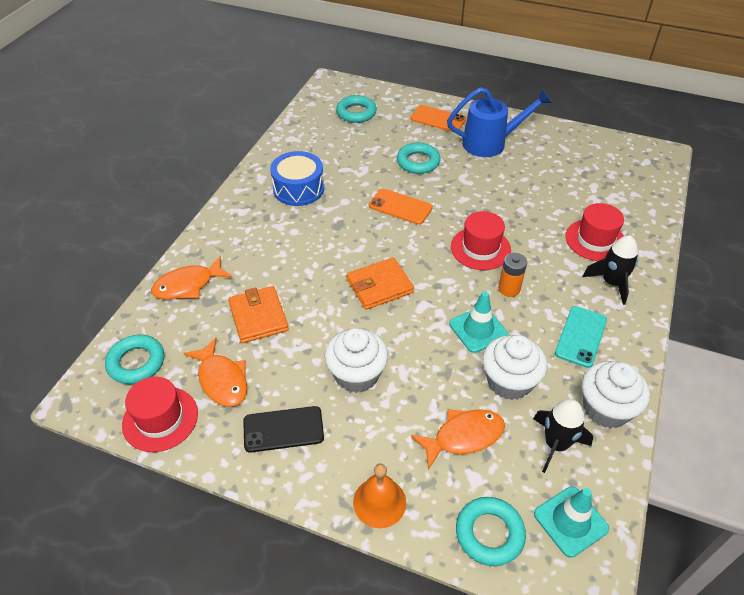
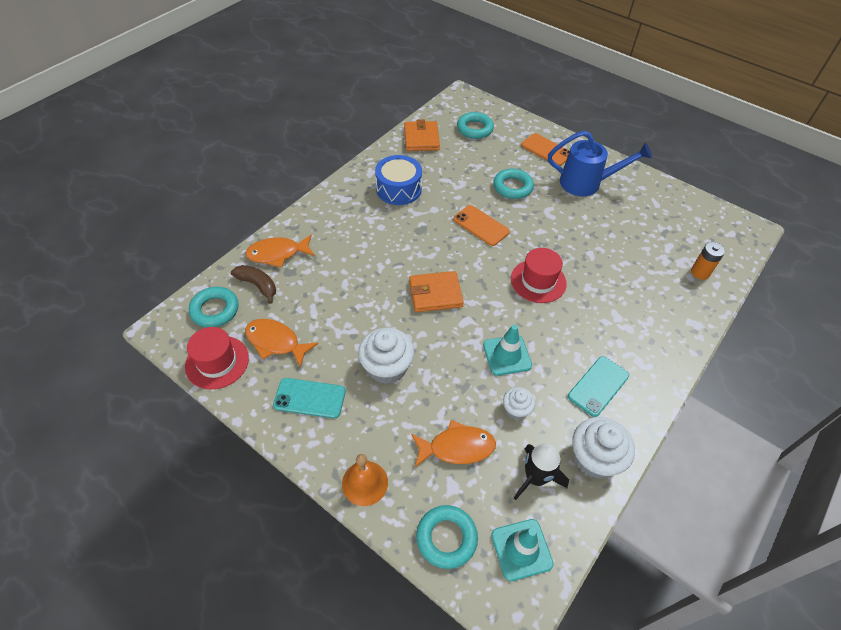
camera: 15 degrees right, 5 degrees up
(177, 324) = (258, 285): none -> brown banana
(222, 379) = (276, 342): orange fish -> orange fish turned 135 degrees clockwise
(258, 317) = (324, 295): orange wallet -> orange wallet (421, 138)
(283, 429) = (309, 398): black phone -> turquoise phone
(509, 289) = (549, 325): orange battery -> orange battery (700, 272)
(509, 381) = (516, 409): white cupcake -> white cupcake, size x0.56
(595, 240) = (649, 299): red hat -> none
(611, 283) = (647, 343): black rocket -> none

